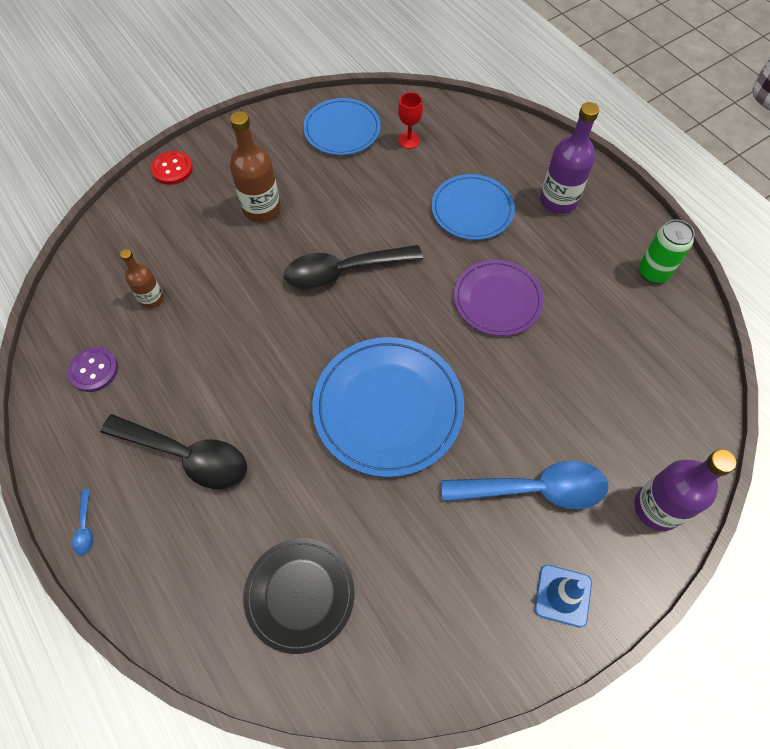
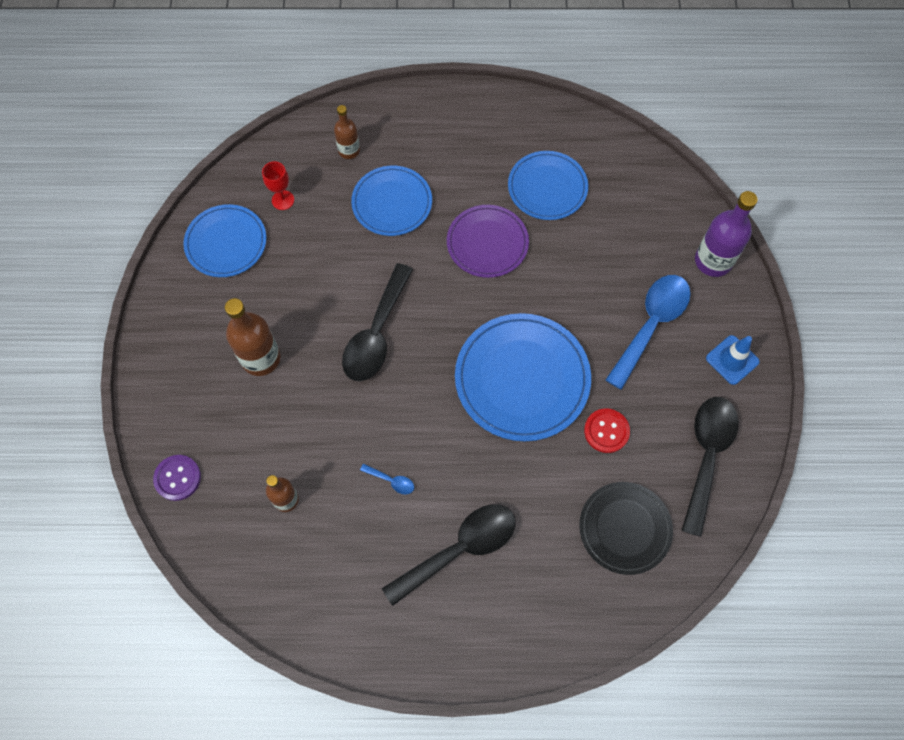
camera: 55 degrees left, 5 degrees up
(85, 527) = (468, 660): blue spoon -> blue spoon (391, 481)
(94, 370) = (324, 584): purple button -> purple button (177, 478)
(172, 169) = (151, 407): red button -> red button (606, 431)
(435, 633) = (707, 456): none -> black spoon
(492, 154) = (349, 150): none -> brown bottle
(558, 200) = (432, 139): purple bottle -> none
(596, 313) = (547, 187): none -> blue plate
(653, 272) = (542, 126): green can -> none

